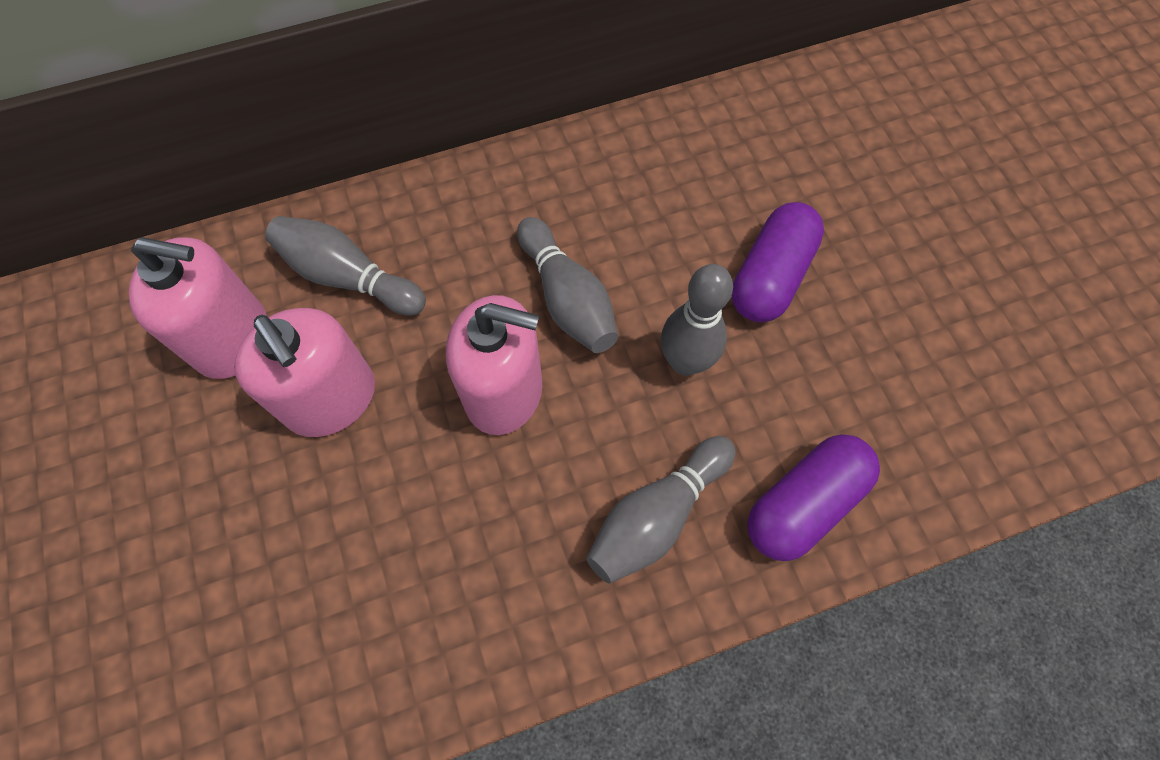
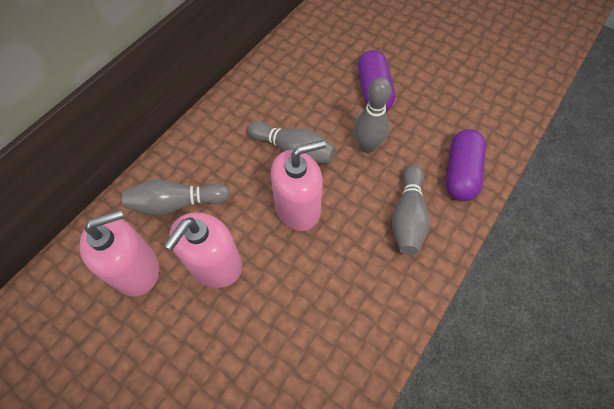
camera: 35 degrees left, 5 degrees down
(331, 399) = (215, 264): pink soap dispenser -> pink soap dispenser turned 105 degrees clockwise

